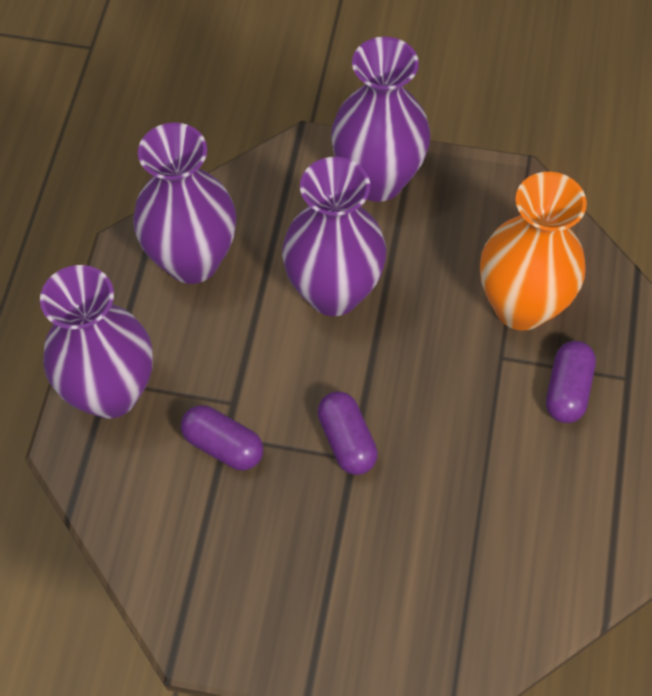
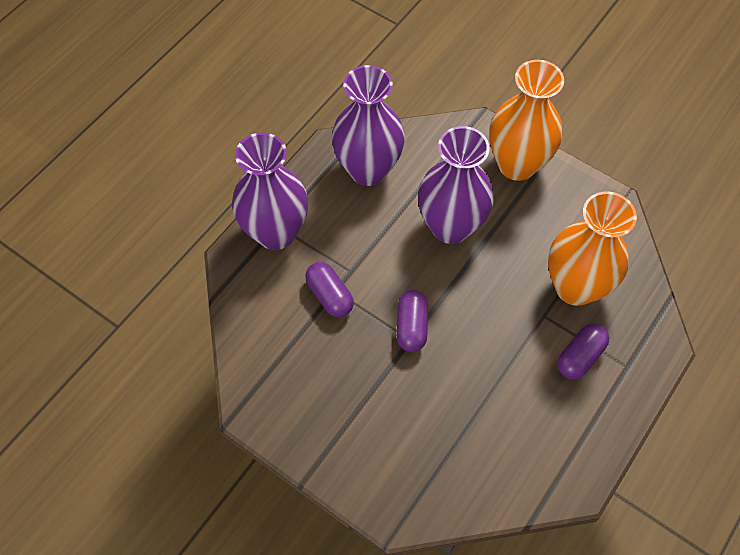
camera: 25 degrees right, 0 degrees up
(377, 180) = (517, 164): purple vase -> orange vase

